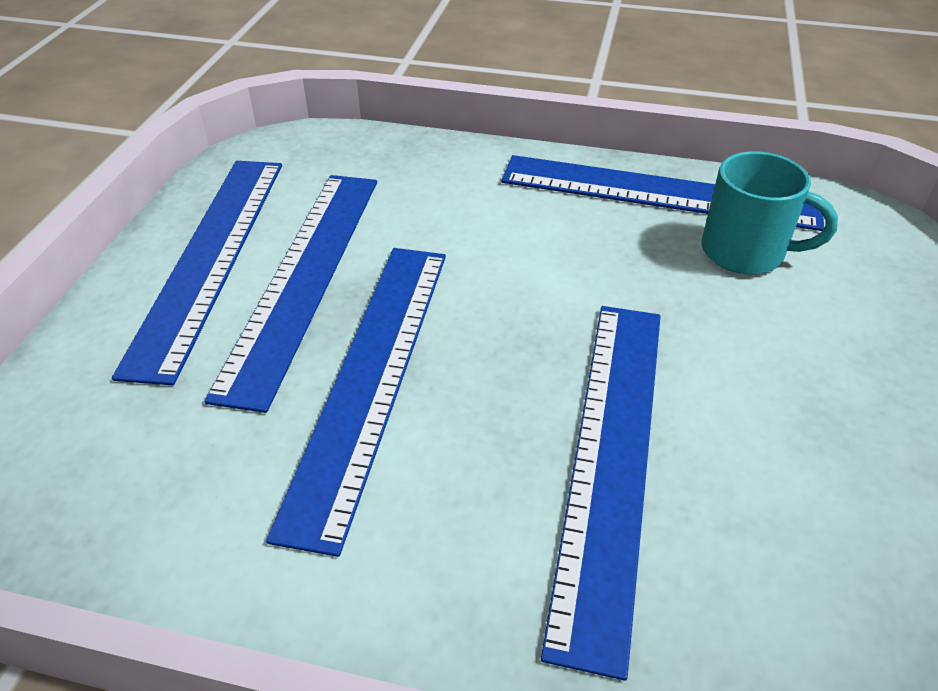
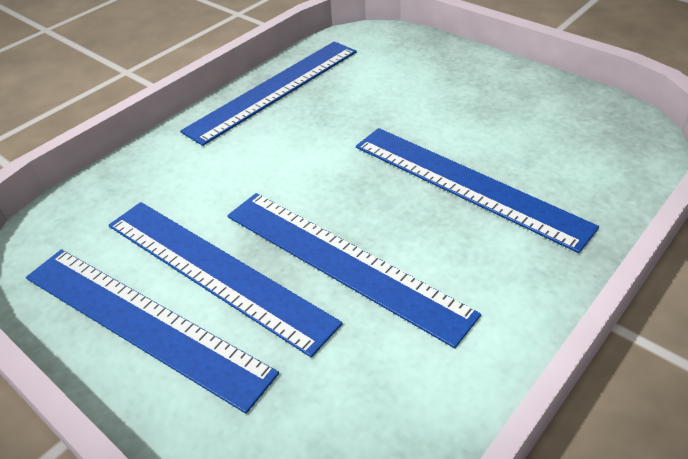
camera: 60 degrees left, 0 degrees up
(746, 252) = (351, 82): turquoise mug -> none

